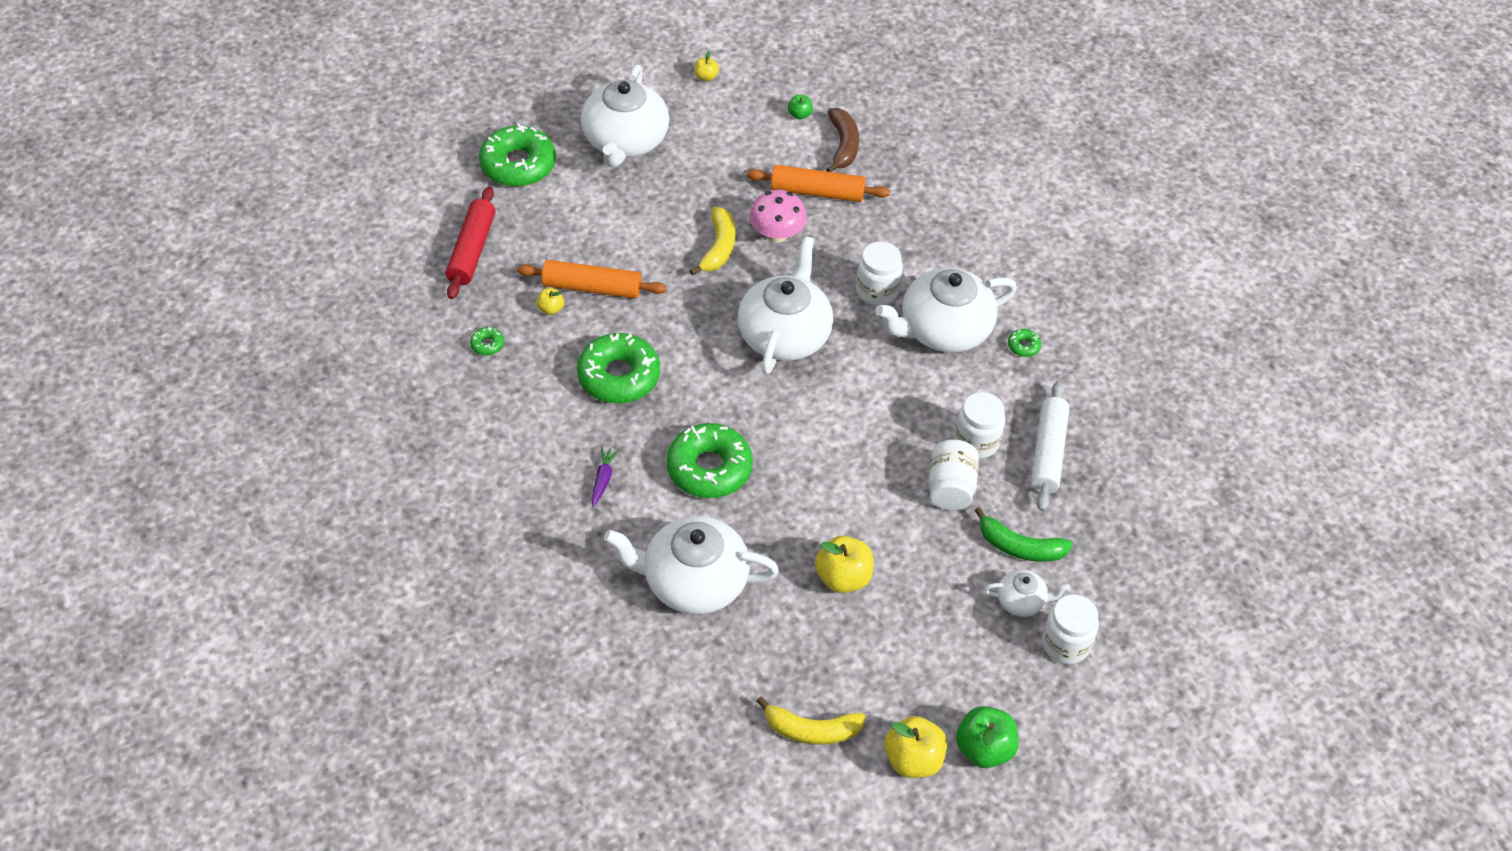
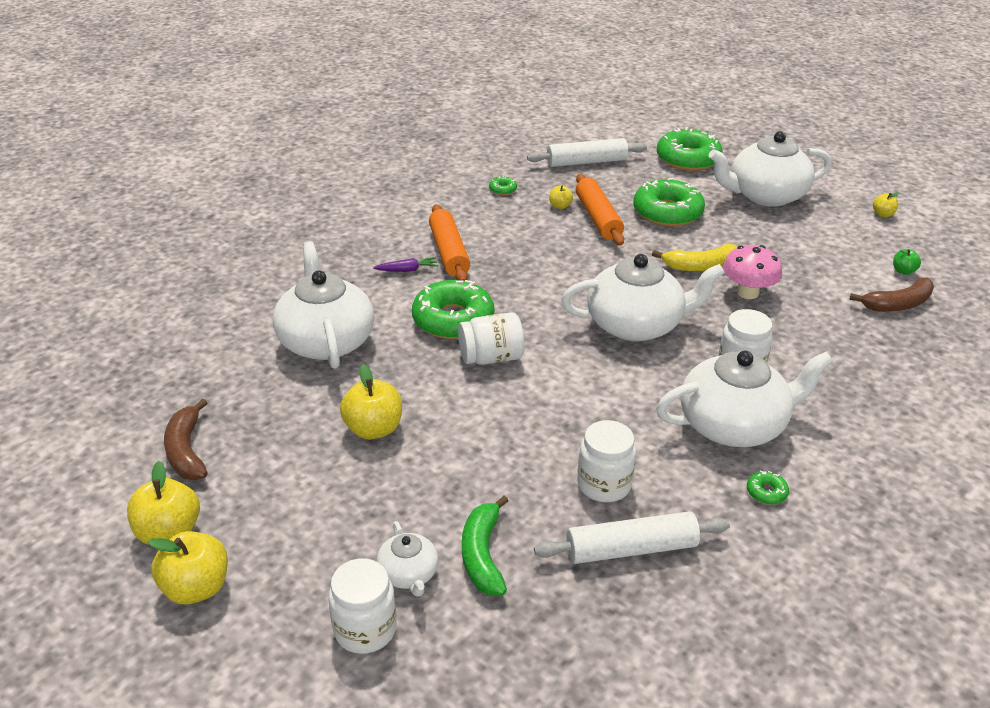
camera: 70 degrees right, 15 degrees down
(472, 250) = (586, 162): red rolling pin -> white rolling pin
(619, 376) = (518, 252): green donut -> green donut (667, 212)
(811, 730) = (187, 451): yellow banana -> brown banana
(817, 192) = (823, 303): orange rolling pin -> orange rolling pin (449, 252)
(943, 329) = (733, 425): white teapot -> white teapot turned 120 degrees clockwise
(950, 488) = (529, 479): white jar -> white jar (491, 358)
(984, 749) = (196, 588): green apple -> yellow apple

